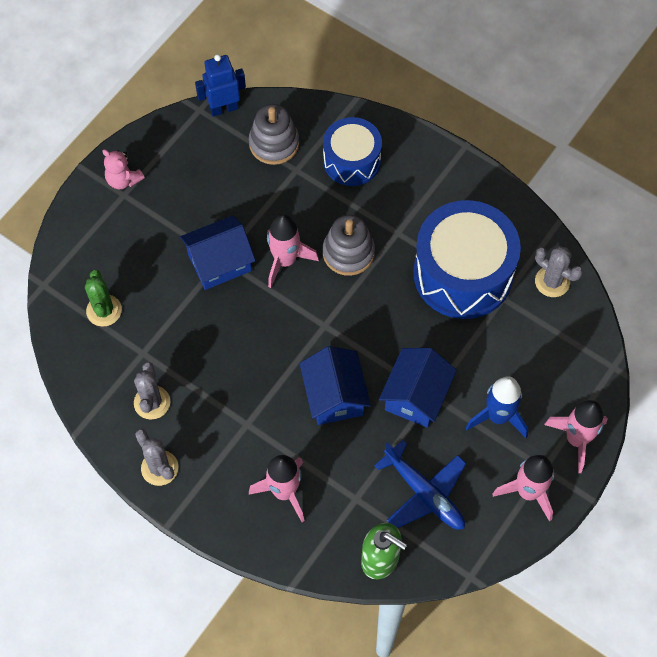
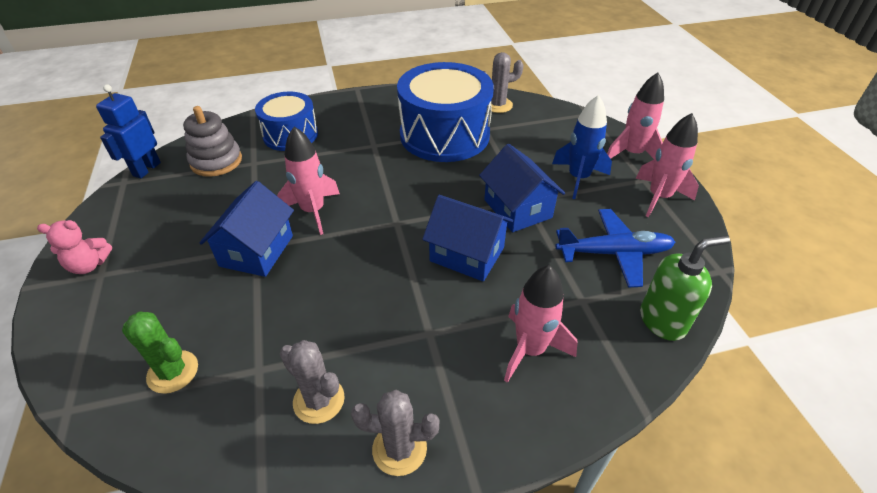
camera: 50 degrees left, 20 degrees down
(348, 253) = (355, 175): grey stacking toy -> none

